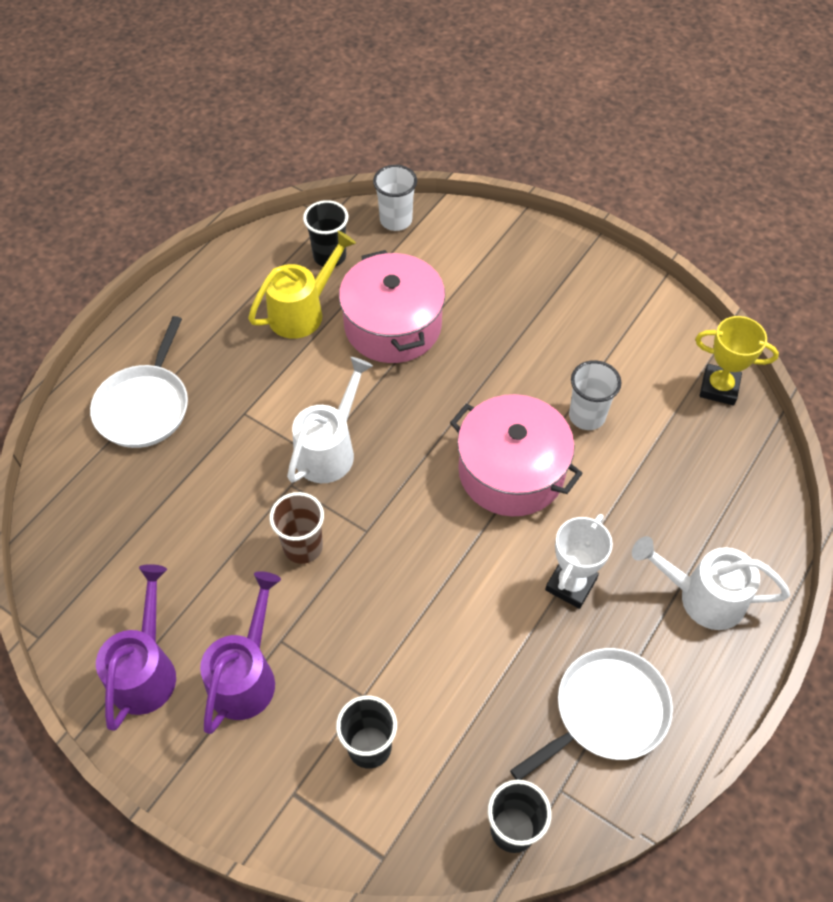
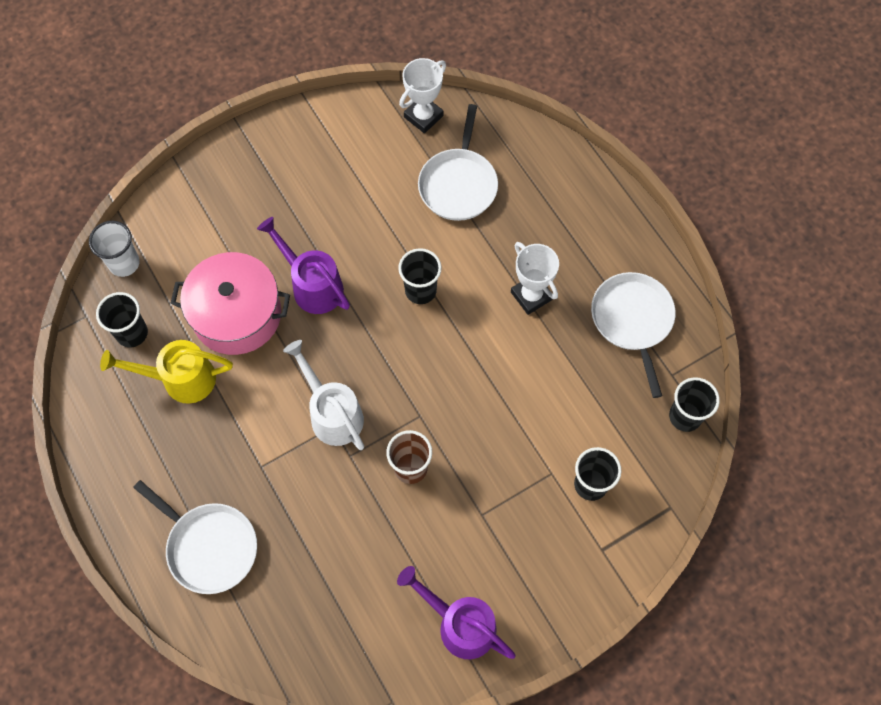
camera: 65 degrees left, 10 degrees up
(246, 675) = (498, 550): purple watering can -> purple watering can (312, 285)
(303, 311) = (180, 379): yellow watering can -> yellow watering can turned 75 degrees counterclockwise
(511, 471) = (420, 290): pink pot -> black cup
(587, 416) = (400, 216): white cup -> none
(661, 454) = (458, 184): none -> white pan
(702, 597) = (579, 218): white watering can -> none
(719, 388) = (423, 116): yellow trophy -> white trophy

